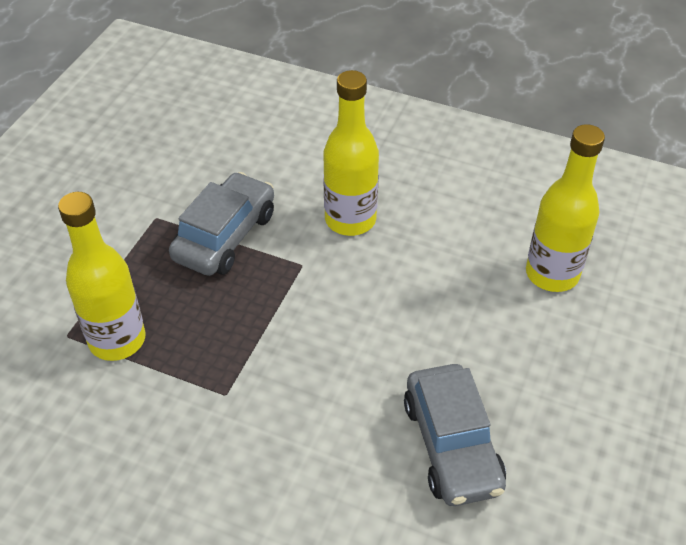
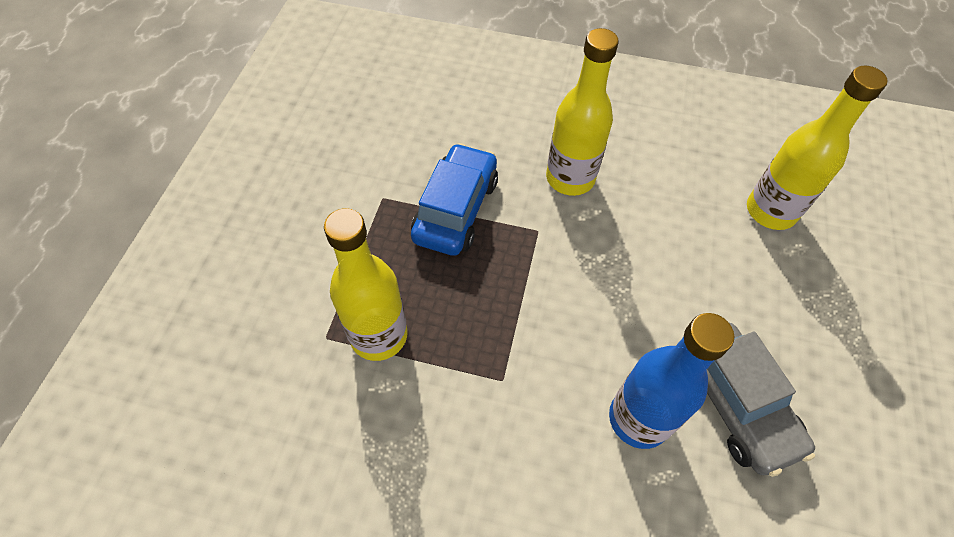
camera: 10 degrees left, 10 degrees up
(225, 236) = (456, 209): grey car -> blue car
(349, 446) = (638, 419): none -> blue bottle

